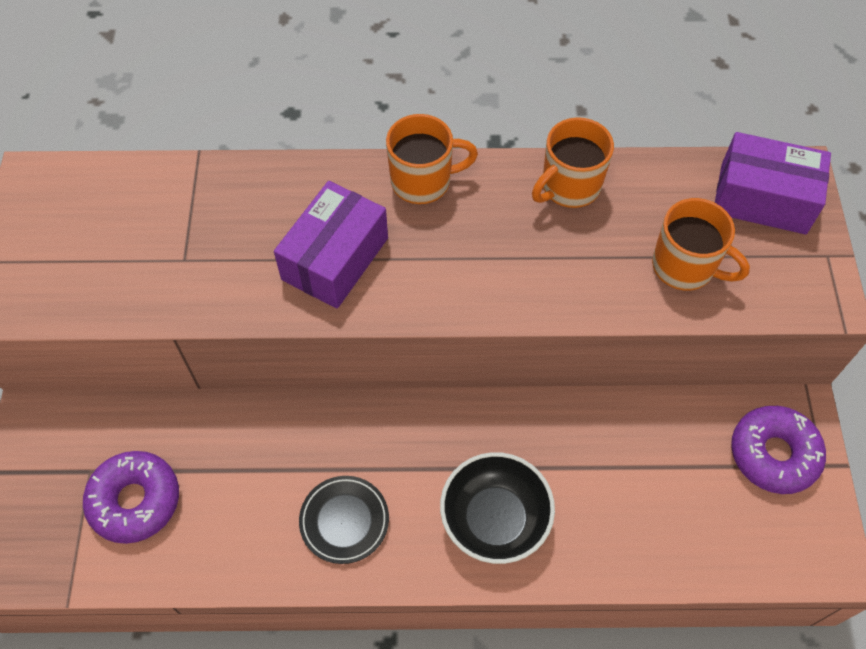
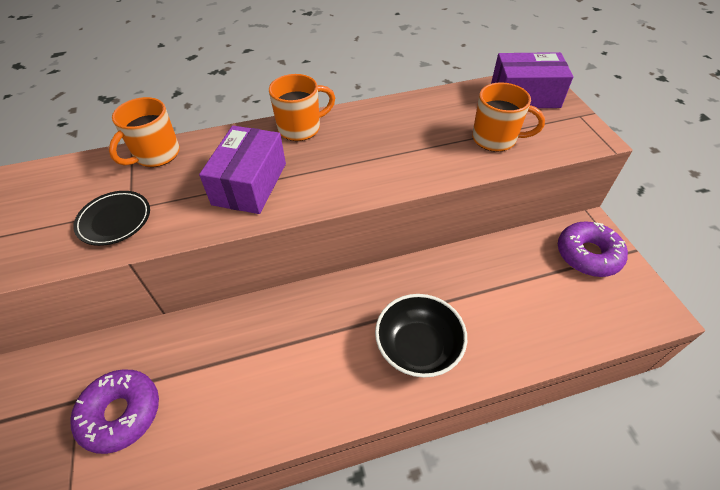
camera: 15 degrees left, 10 degrees down
(344, 521) = (302, 381): black plate -> black plate (115, 220)
(569, 187) = (401, 112): orange mug -> orange mug (156, 155)

